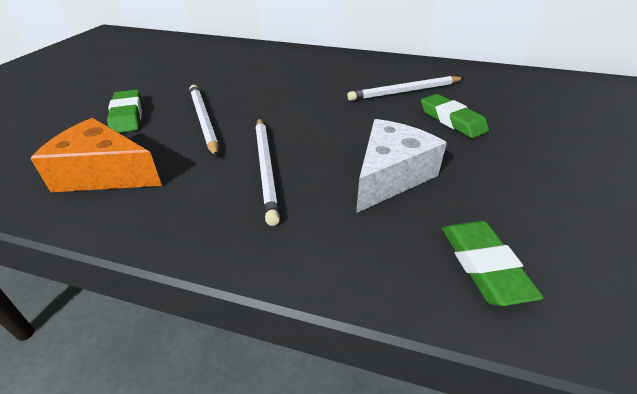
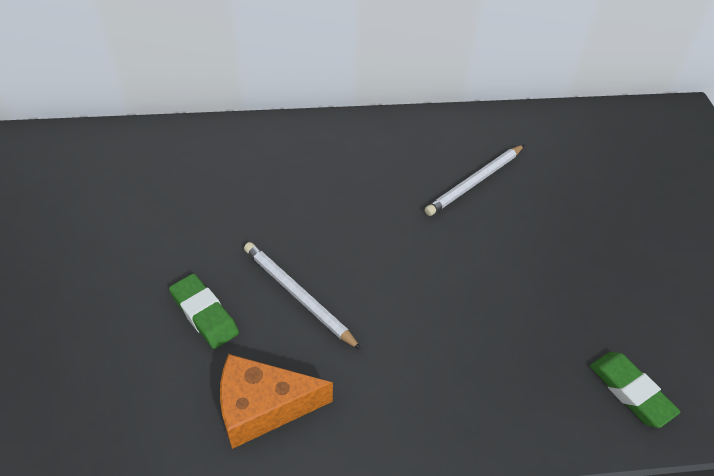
camera: 25 degrees left, 10 degrees up
(266, 168) = (411, 345): white pencil -> none
(390, 176) = (523, 318): white cheese -> none
(452, 120) = (539, 219): green eraser -> none

